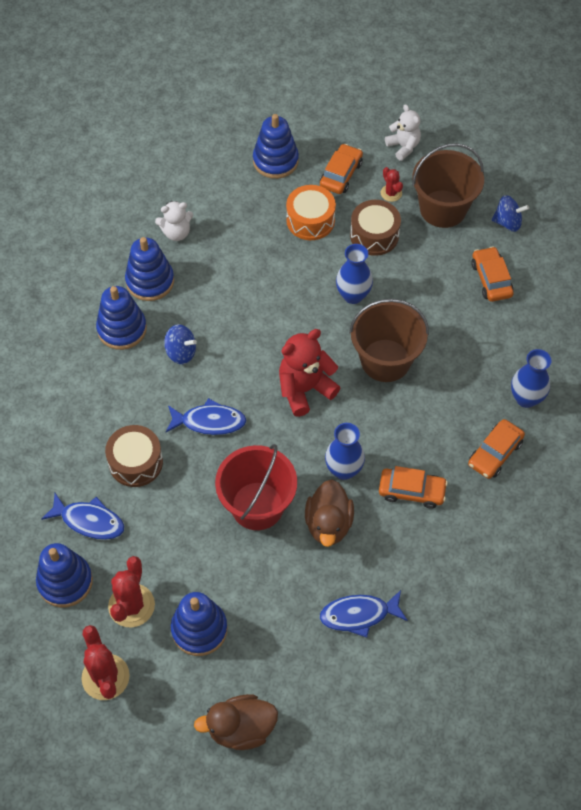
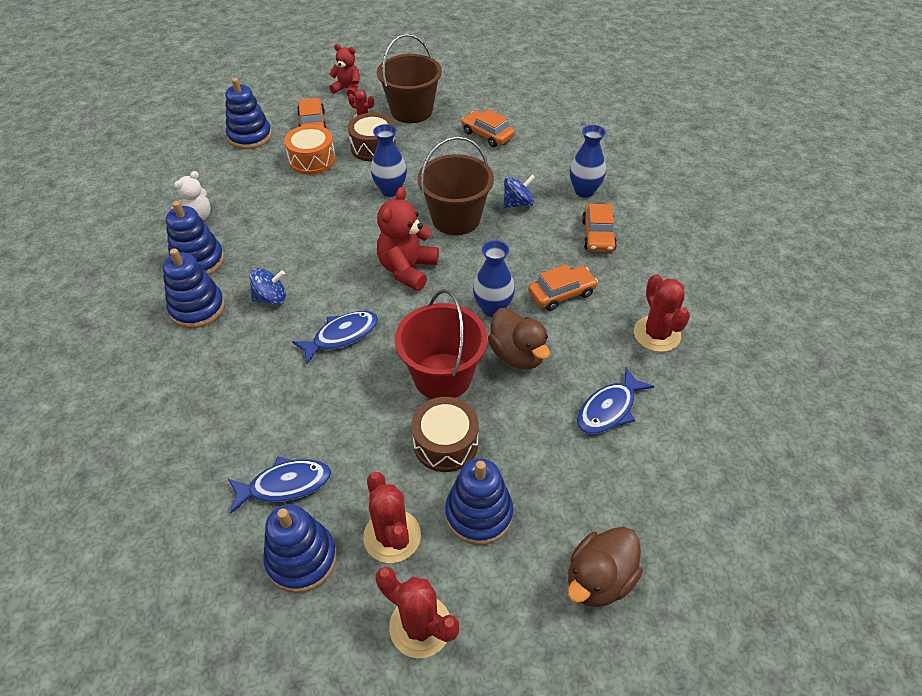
camera: 35 degrees left, 10 degrees down
(136, 462) = (295, 406): brown drum -> brown drum (445, 443)
(403, 147) = (347, 89): white teddy bear -> red teddy bear
(456, 578) = (656, 334): none -> red cactus
(507, 222) = (466, 99): blue spinning top -> blue spinning top (518, 203)

